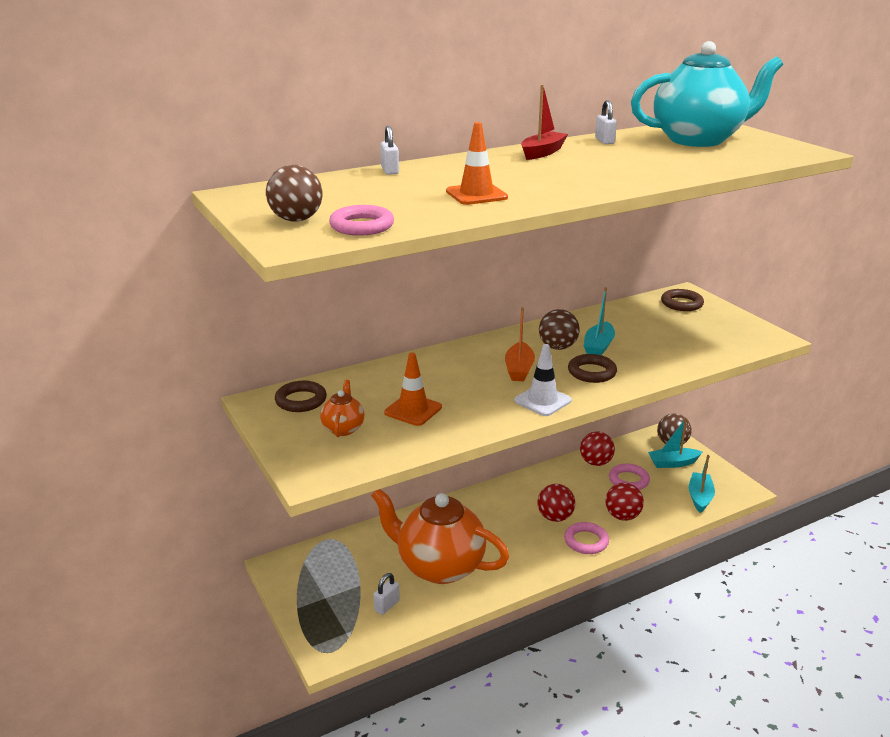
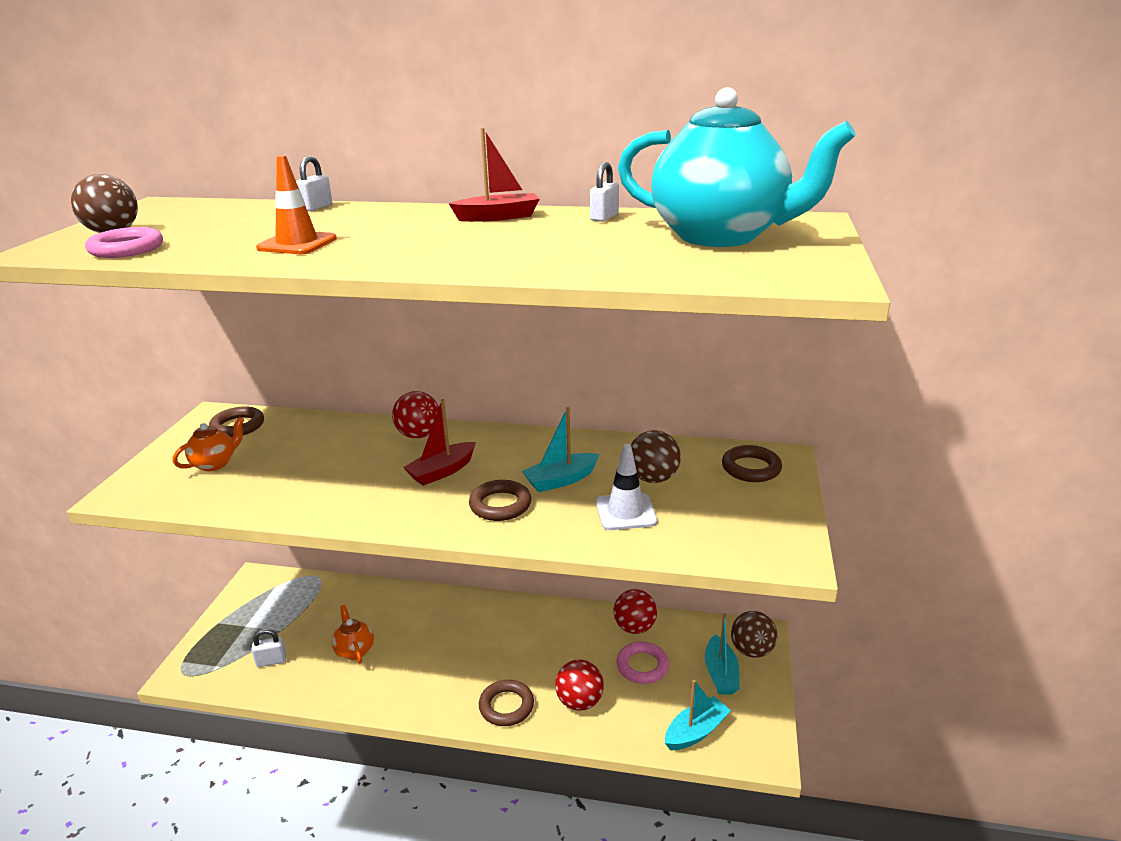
camera: 40 degrees right, 0 degrees up
(413, 410) = (288, 471): orange traffic cone -> none
(439, 566) = (354, 651): orange teapot -> orange teapot, size x0.43
(519, 369) = (442, 471): orange boat -> red boat
(542, 401) = (399, 513): white traffic cone -> white traffic cone (625, 512)
(555, 517) = (513, 663): red ball -> red ball (418, 435)
(557, 347) = (520, 464): brown ball -> brown ball (653, 478)
(586, 541) = (506, 706): pink ring -> brown ring
(673, 463) = (720, 674): turquoise boat -> turquoise boat turned 120 degrees counterclockwise

